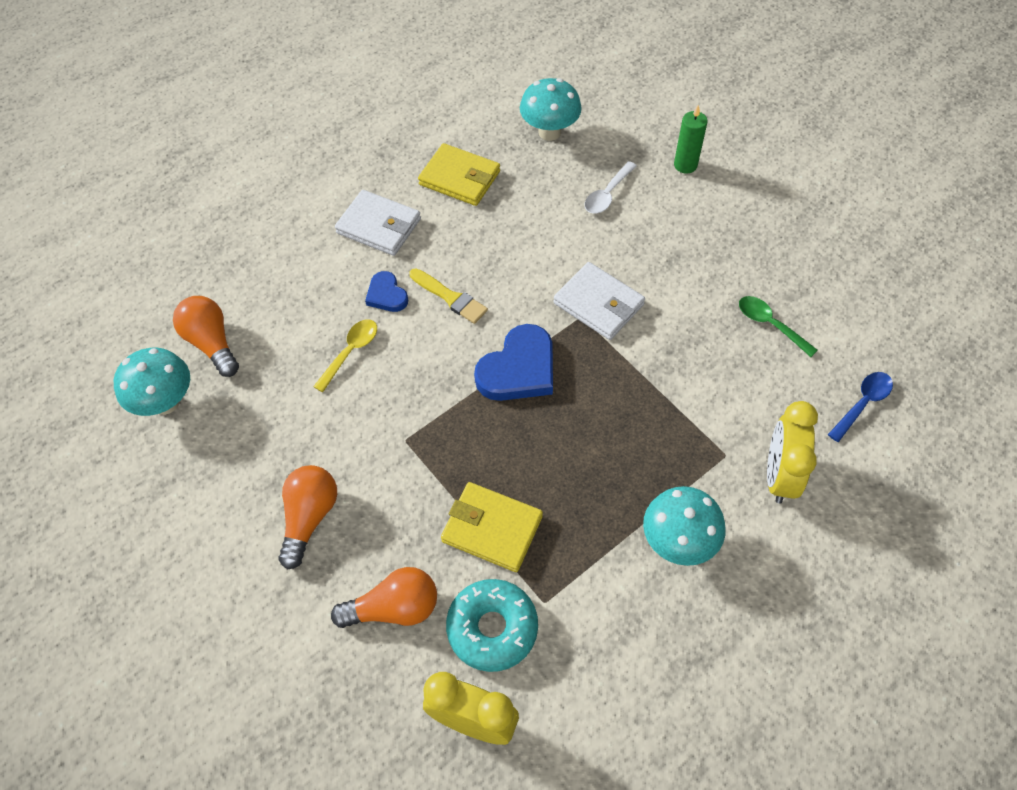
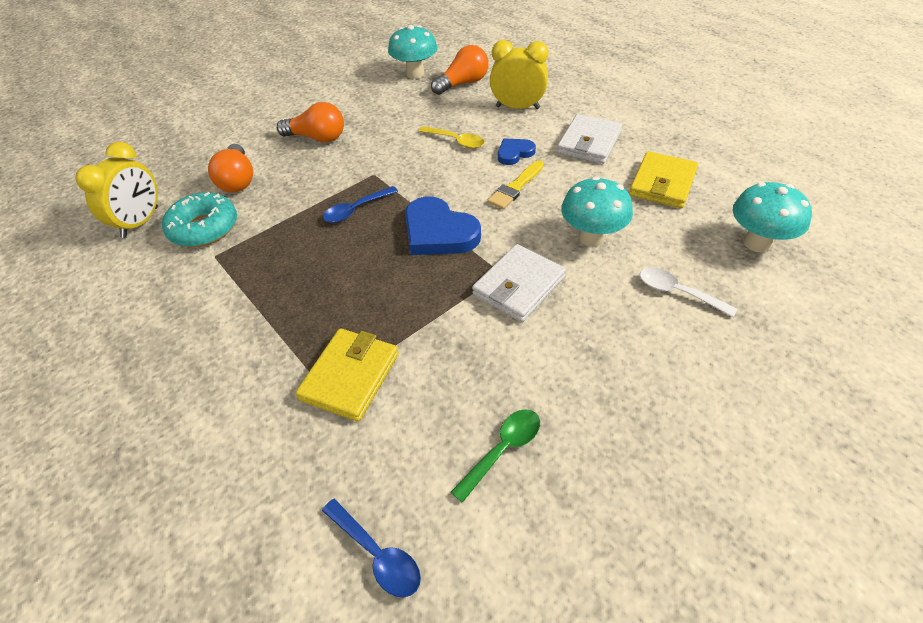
camera: 90 degrees right, 10 degrees down
(473, 453) = (356, 210): none -> blue spoon
(492, 529) = (286, 224): yellow wallet -> yellow wallet (350, 376)
(678, 542) = (239, 344): turquoise mushroom -> turquoise mushroom (591, 238)
(685, 165) = (757, 369): green candle -> none
(779, 475) = (291, 440): yellow clock -> yellow clock (517, 107)

